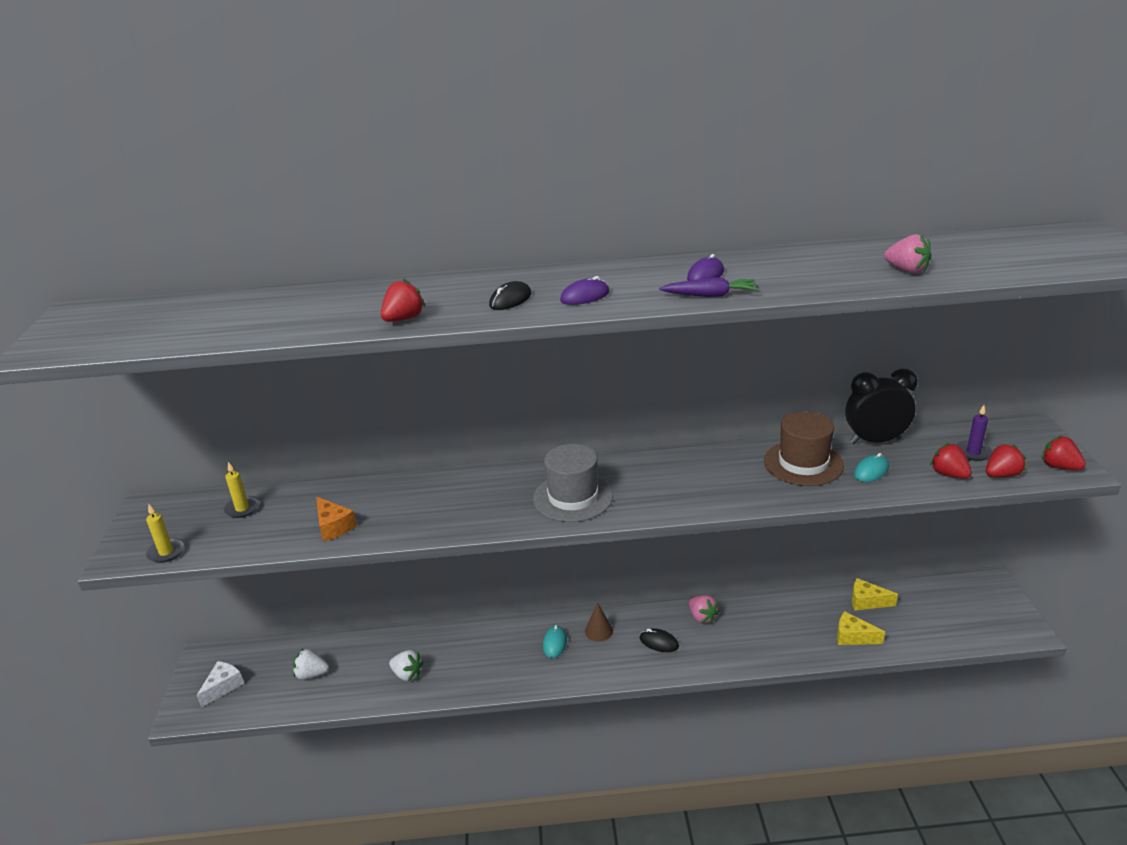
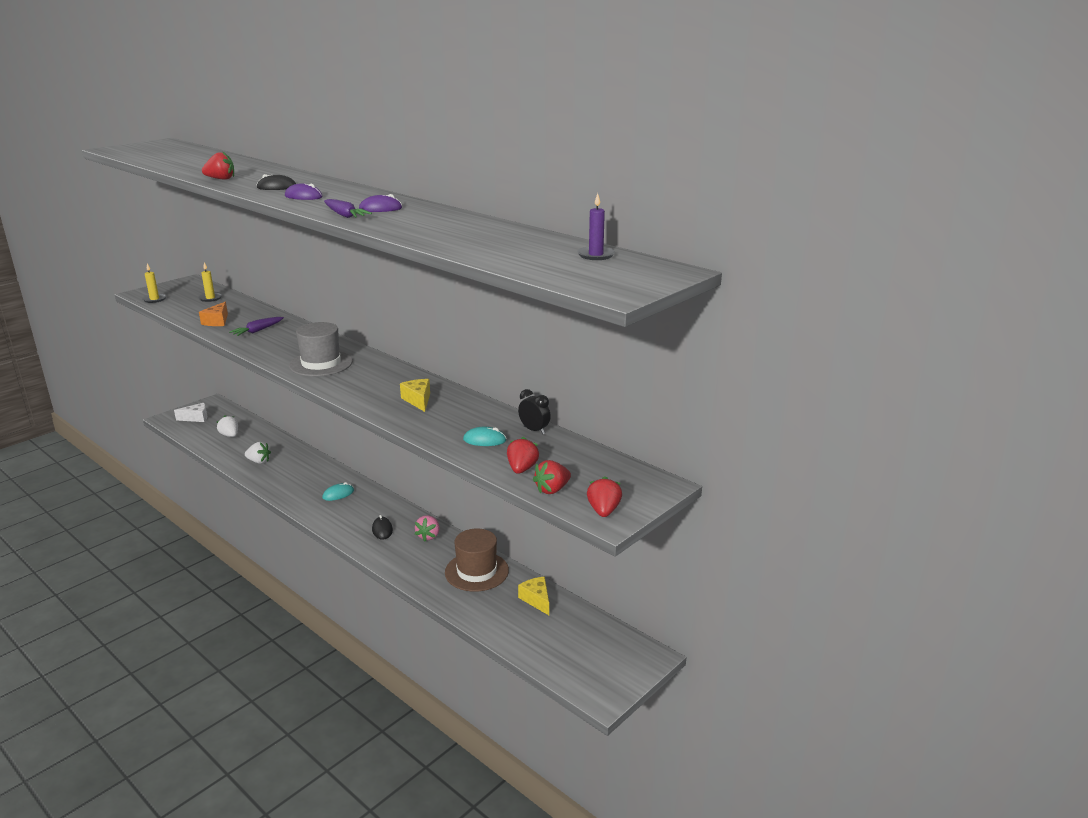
camera: 45 degrees right, 5 degrees down
(407, 674) = (259, 461): white strawberry -> white strawberry turned 60 degrees counterclockwise
(412, 508) = (257, 331): none -> purple carrot
(598, 631) = (368, 504): brown cone -> none
(803, 463) = (461, 415): brown hat -> brown hat (476, 571)
(853, 637) = (484, 608): yellow cheese -> yellow cheese (418, 400)
(875, 441) = (534, 430): black clock -> black clock, size x0.55
(906, 270) = (471, 243): pink strawberry -> none
(973, 452) = (573, 470): purple candle -> purple candle (596, 255)
(1001, 475) = (552, 490): red strawberry -> red strawberry turned 120 degrees clockwise

